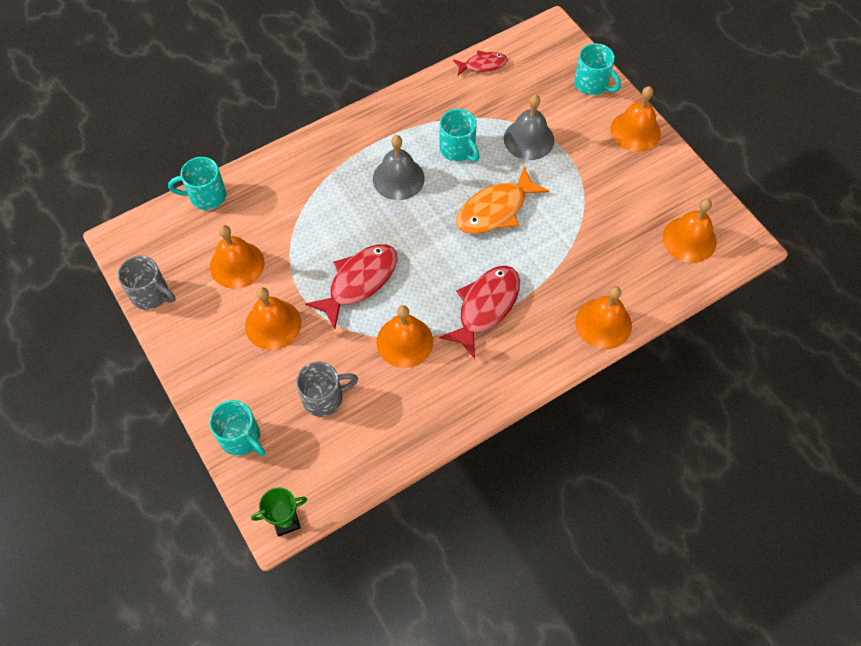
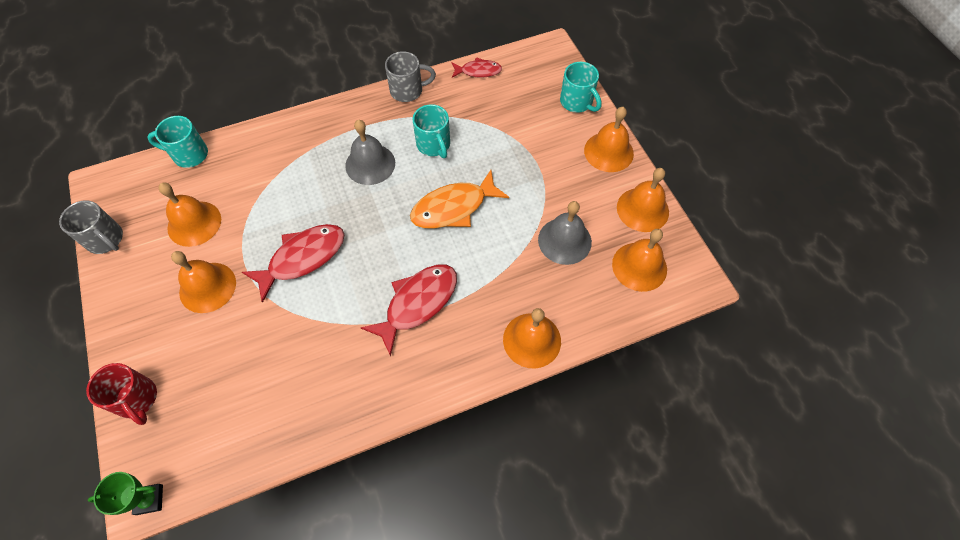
camera: 10 degrees right, 0 degrees up
(241, 438) = (137, 399): turquoise mug -> red mug
(324, 398) = (231, 371): grey mug -> grey mug (408, 91)
(404, 341) = (328, 326): orange bell -> orange bell (642, 209)
(528, 139) = (503, 145): grey bell -> grey bell (564, 240)

